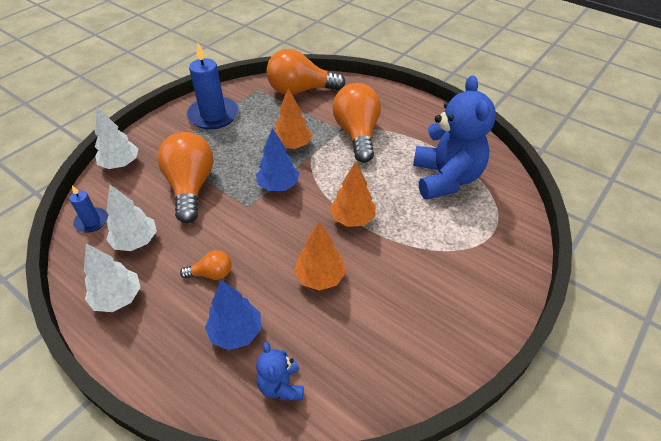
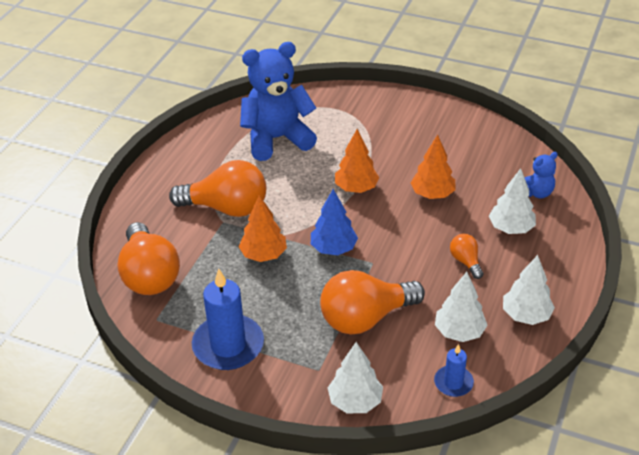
camera: 105 degrees left, 5 degrees down
(236, 332) = (511, 228): blue tree -> white tree
(357, 134) = (226, 208): orange light bulb -> orange light bulb turned 150 degrees counterclockwise

